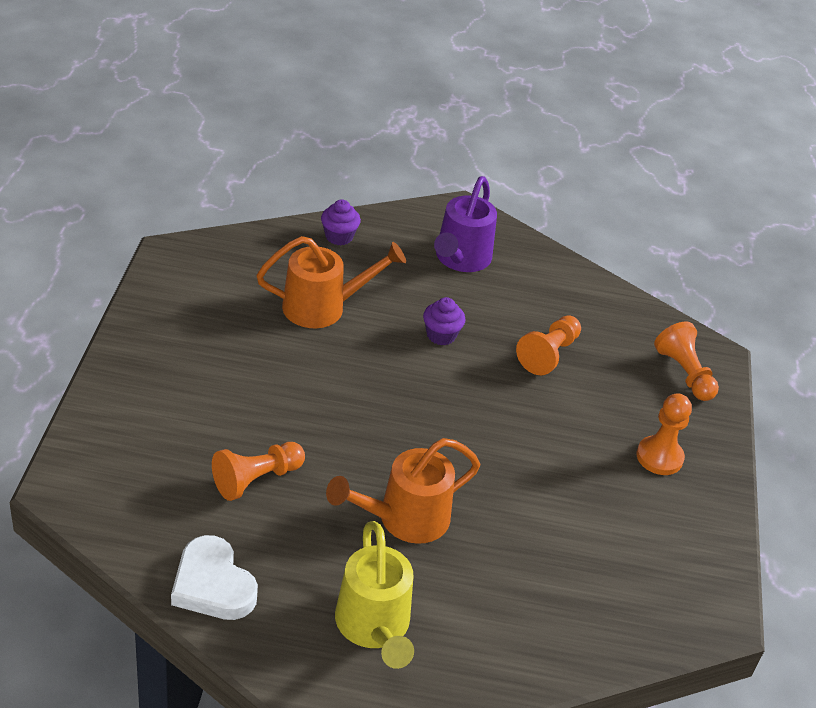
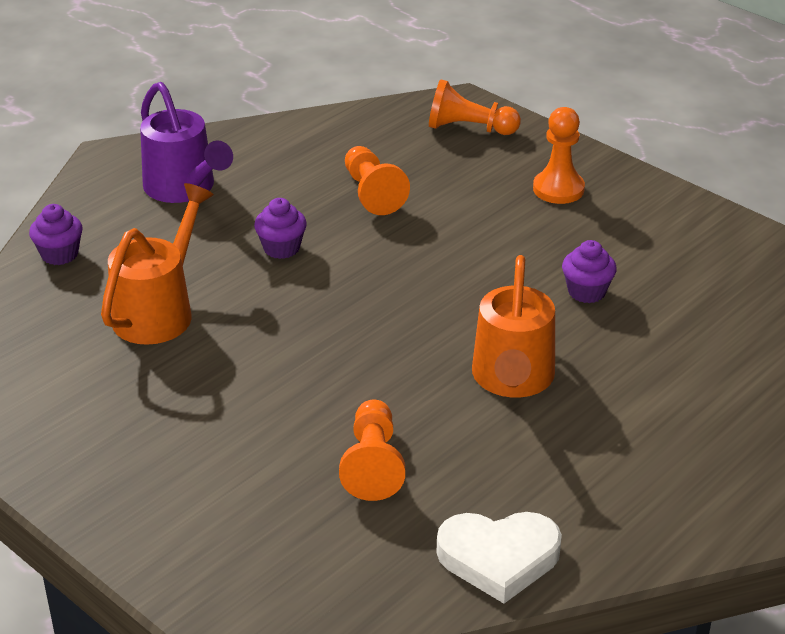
camera: 50 degrees left, 5 degrees down
(374, 627) = (637, 459): yellow watering can -> none
(545, 524) = (586, 292): none -> purple cupcake

